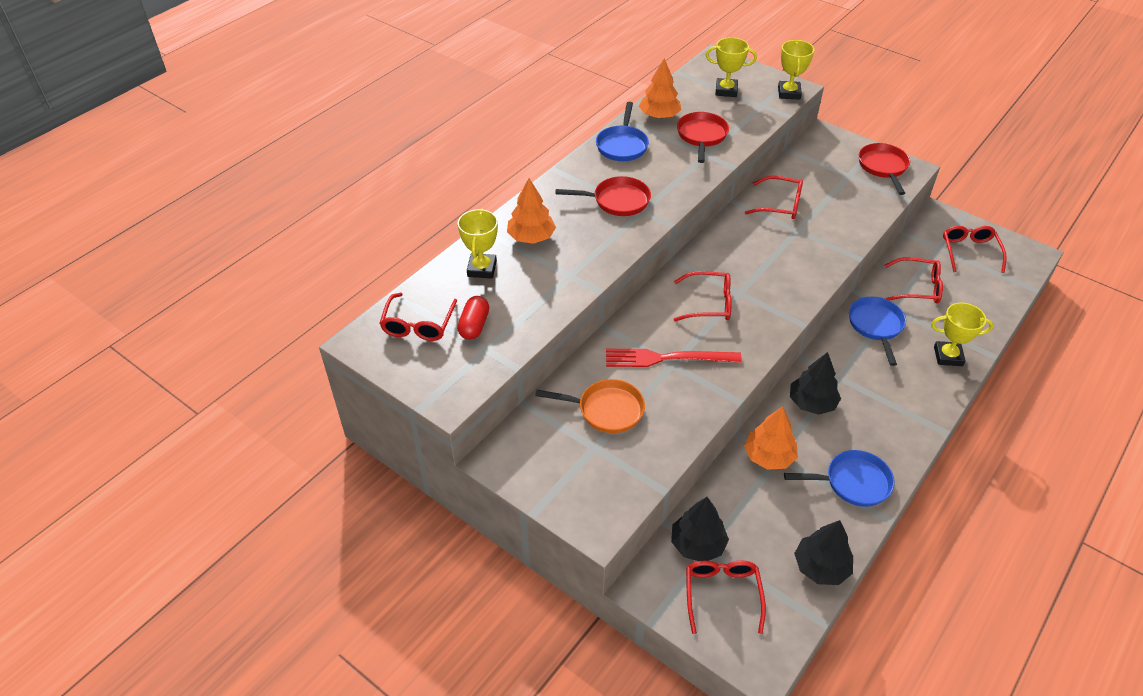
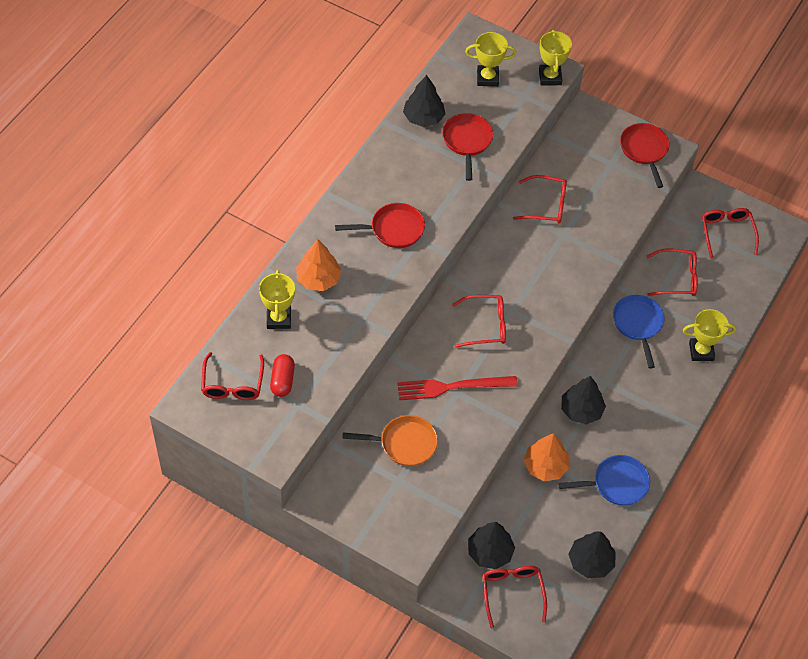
camera: 10 degrees left, 10 degrees up
(622, 145) = (391, 159): blue pan -> none
(659, 116) = (423, 118): orange tree -> black tree

